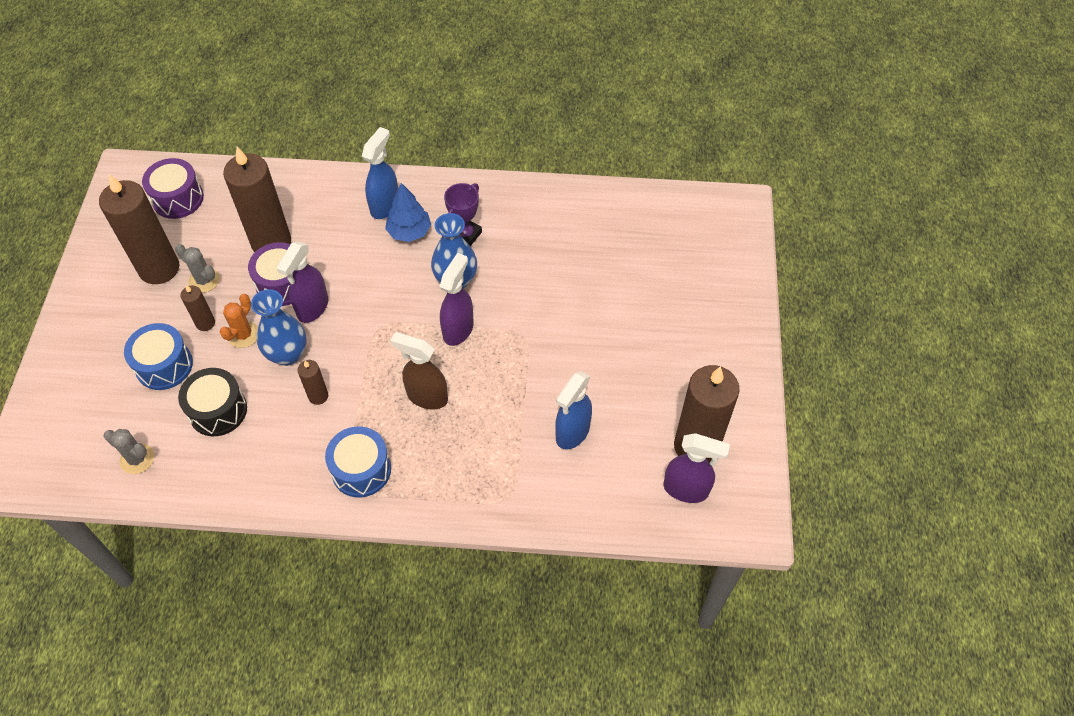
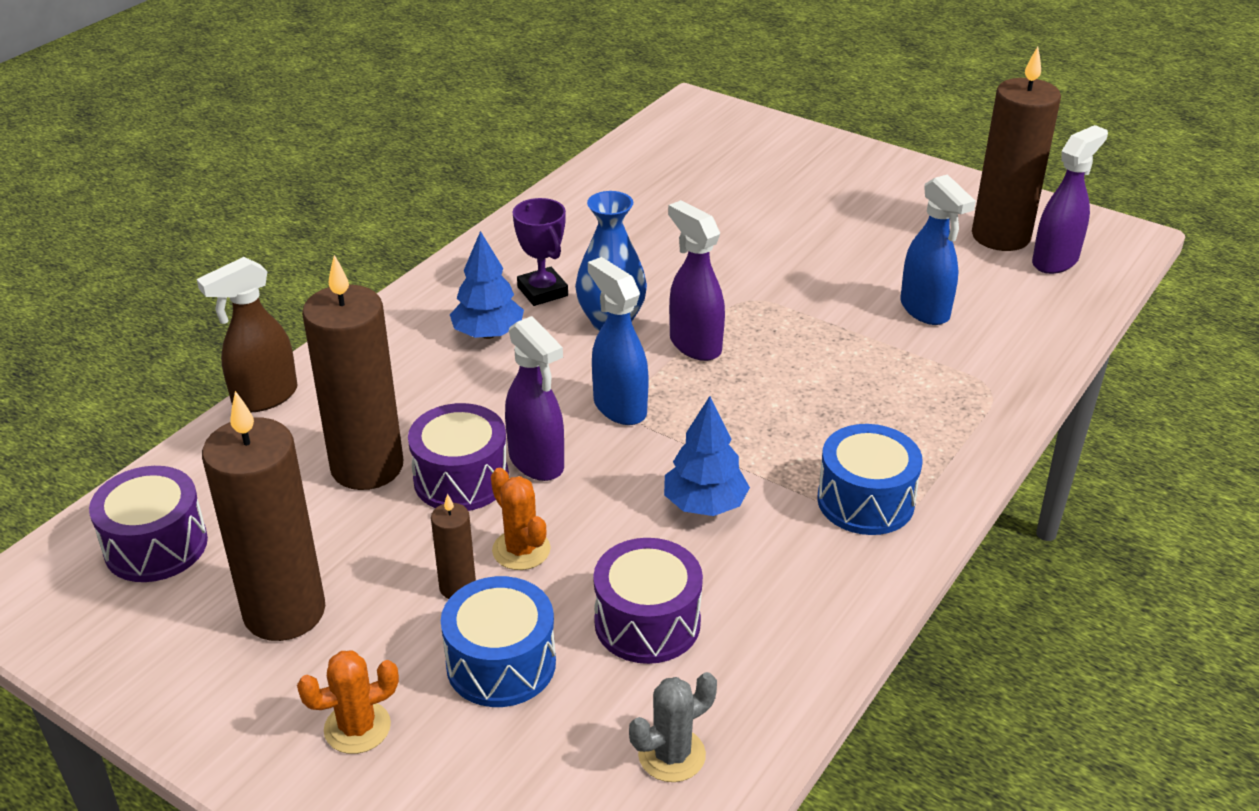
camera: 60 degrees left, 20 degrees down
(103, 333) = (357, 727): none -> orange cactus
(204, 280) = (367, 564): grey cactus -> none
(218, 410) = (647, 622): black drum -> purple drum
(287, 354) = (601, 513): blue vase -> none
(318, 396) = (704, 505): brown candle -> blue tree
(385, 205) = (418, 340): blue spray bottle -> blue spray bottle (619, 407)
(426, 396) = (784, 405): brown spray bottle -> brown spray bottle (264, 398)

